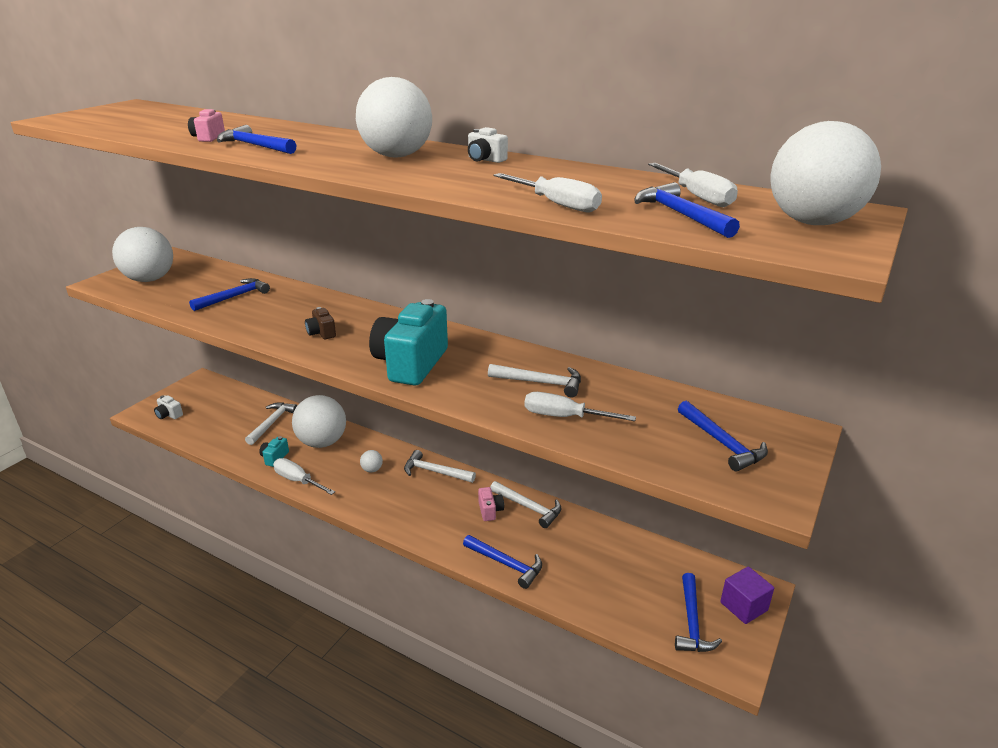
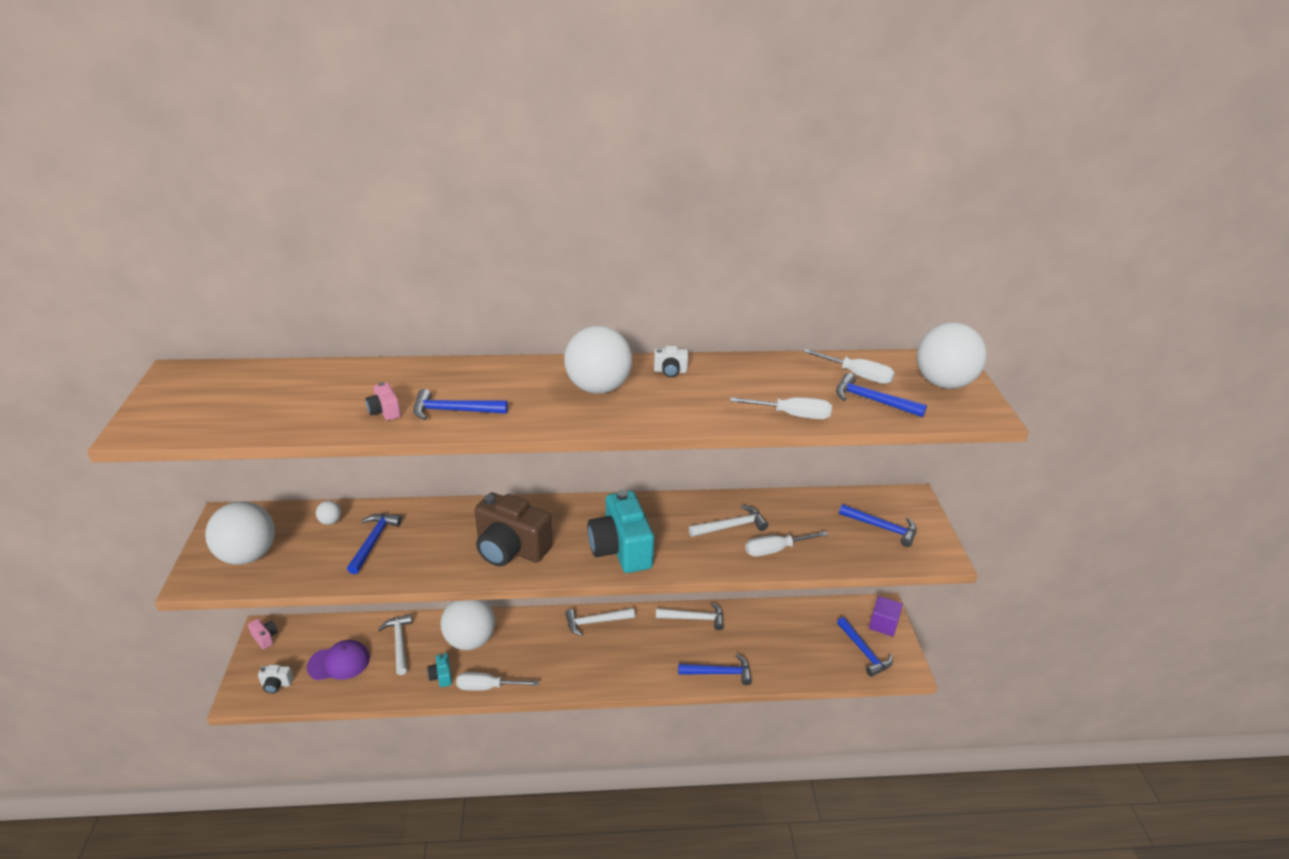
camera: 35 degrees left, 5 degrees up
(220, 418) = (339, 662): none -> purple cap
(321, 333) = (511, 549): brown camera -> brown camera, size x2.34
(372, 470) = (542, 645): white ball -> white ball (330, 521)
(490, 511) = (669, 635): pink camera -> pink camera (265, 638)

